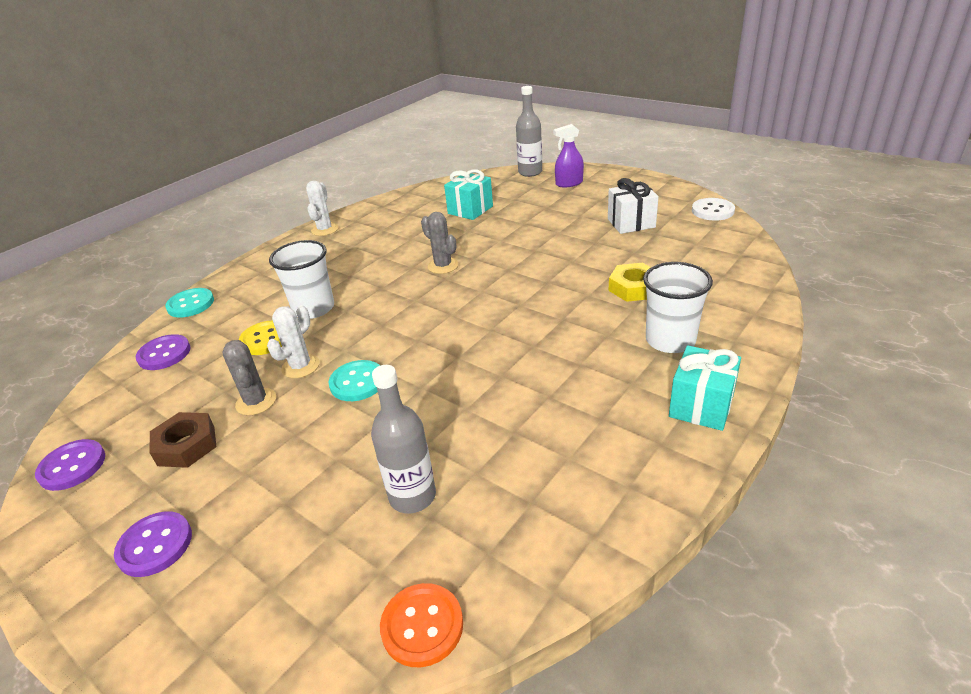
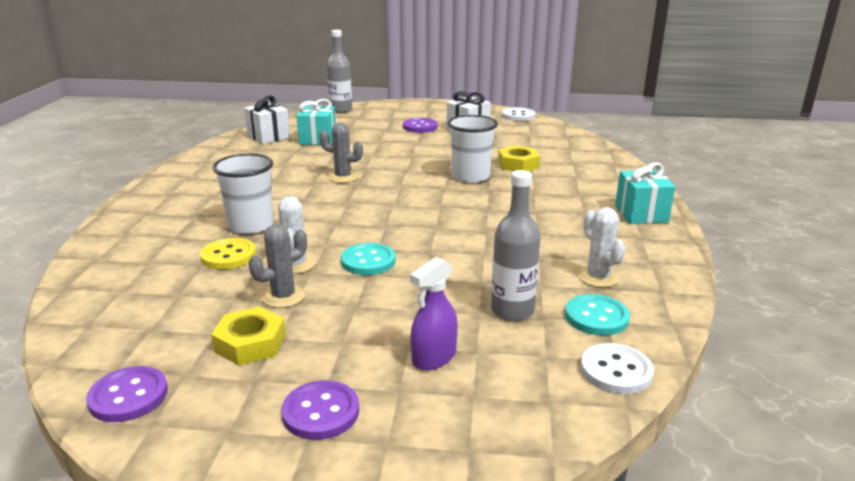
camera: 35 degrees left, 10 degrees down
(164, 354) = (117, 291): purple button -> purple button (420, 127)
(186, 445) = (250, 343): brown nut -> yellow nut
(190, 304) = (92, 250): turquoise button -> turquoise button (596, 317)
(256, 402) = (283, 297): grey cactus -> grey cactus turned 75 degrees counterclockwise
(325, 229) = (179, 172): white cactus -> white cactus (598, 277)
(422, 626) = (616, 371): orange button -> white button
(432, 198) = (268, 137): none -> white gift
(569, 183) = (385, 113): purple spray bottle -> purple spray bottle (434, 357)
(670, 340) = (579, 186): white cup -> white cup (470, 176)

